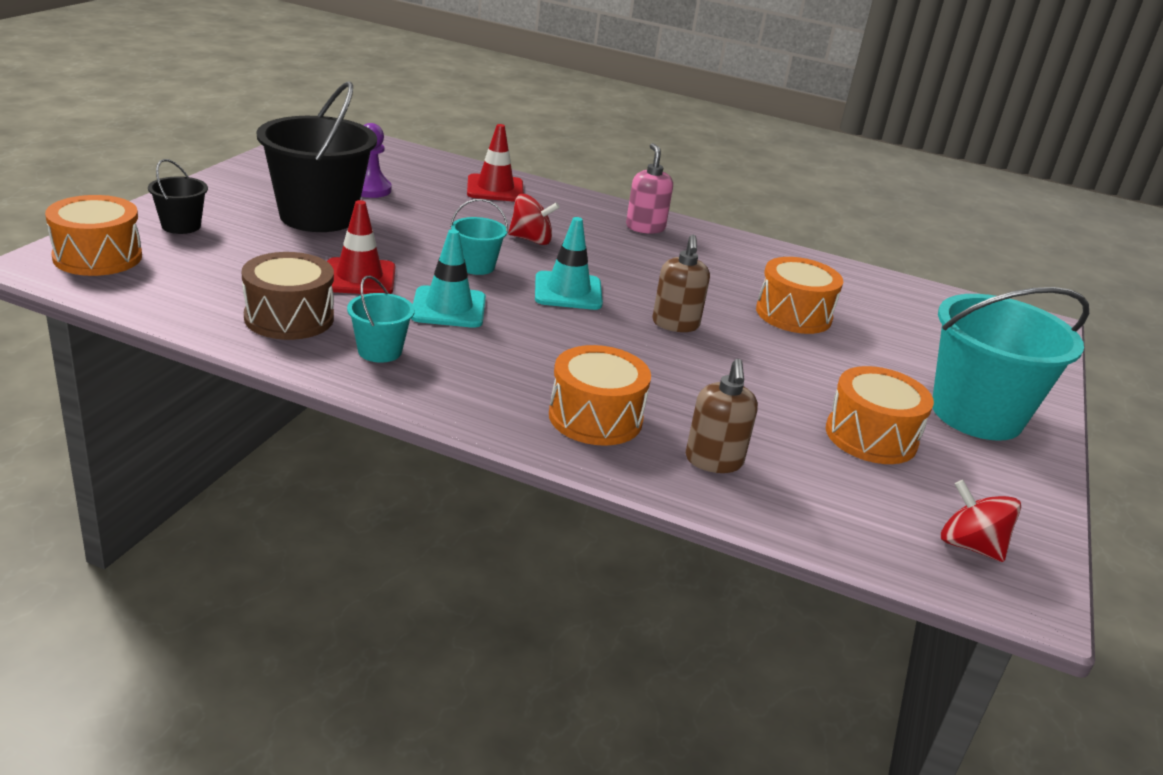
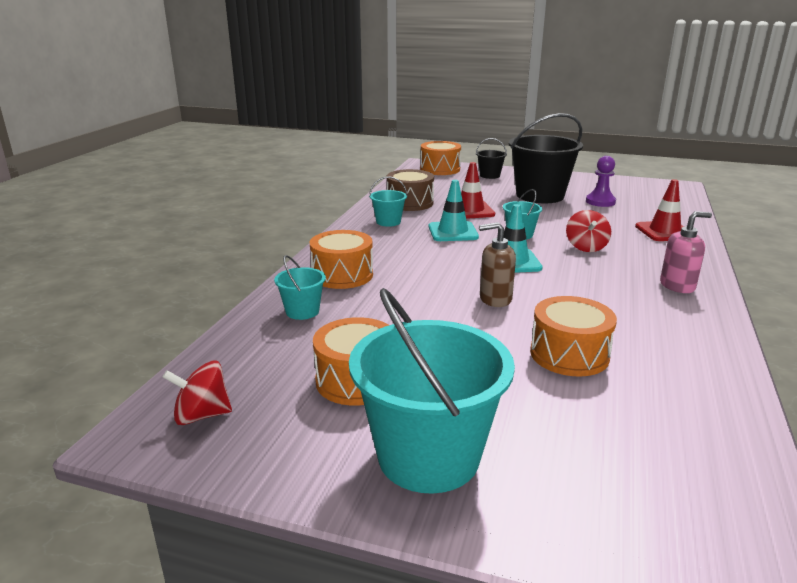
camera: 90 degrees right, 5 degrees down
(714, 461) = (302, 311): brown soap dispenser -> turquoise bucket
(970, 546) = (202, 415): red spinning top -> red spinning top turned 135 degrees counterclockwise

